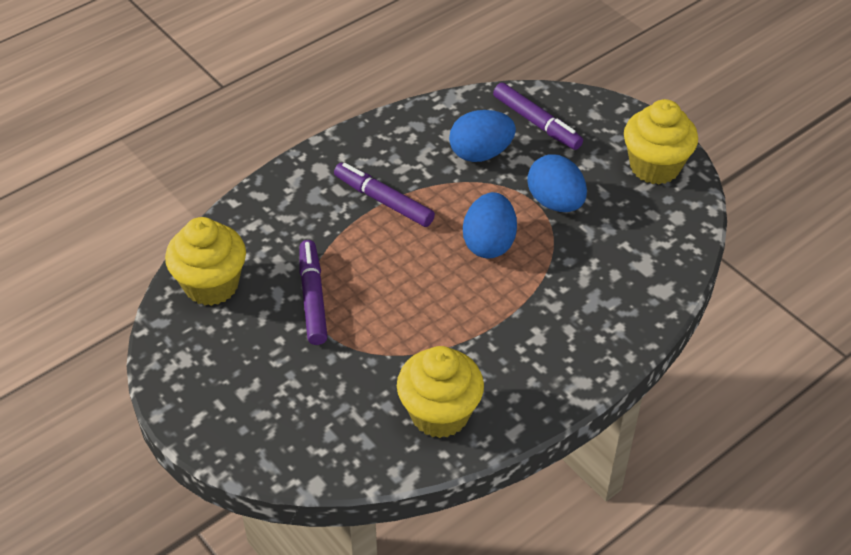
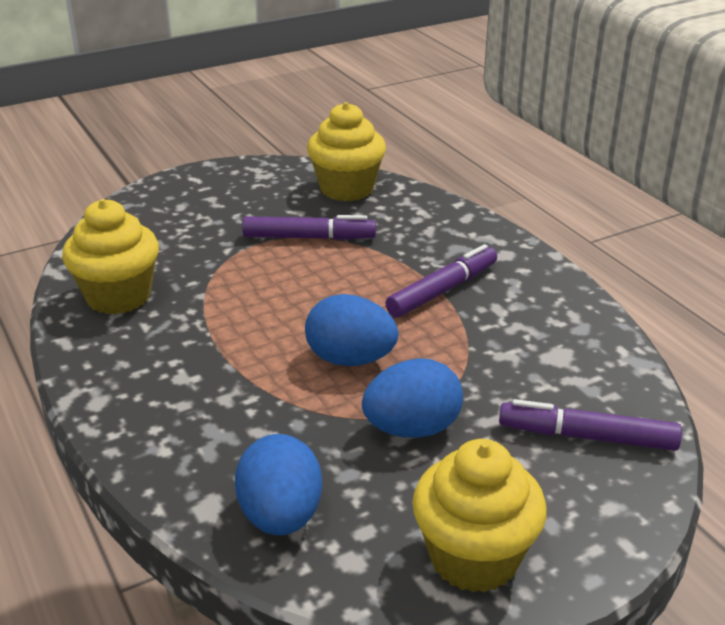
camera: 100 degrees right, 15 degrees down
(481, 153) = (521, 374): blue egg -> blue egg (281, 516)
(537, 123) = (587, 437): purple marker -> purple marker turned 45 degrees clockwise

